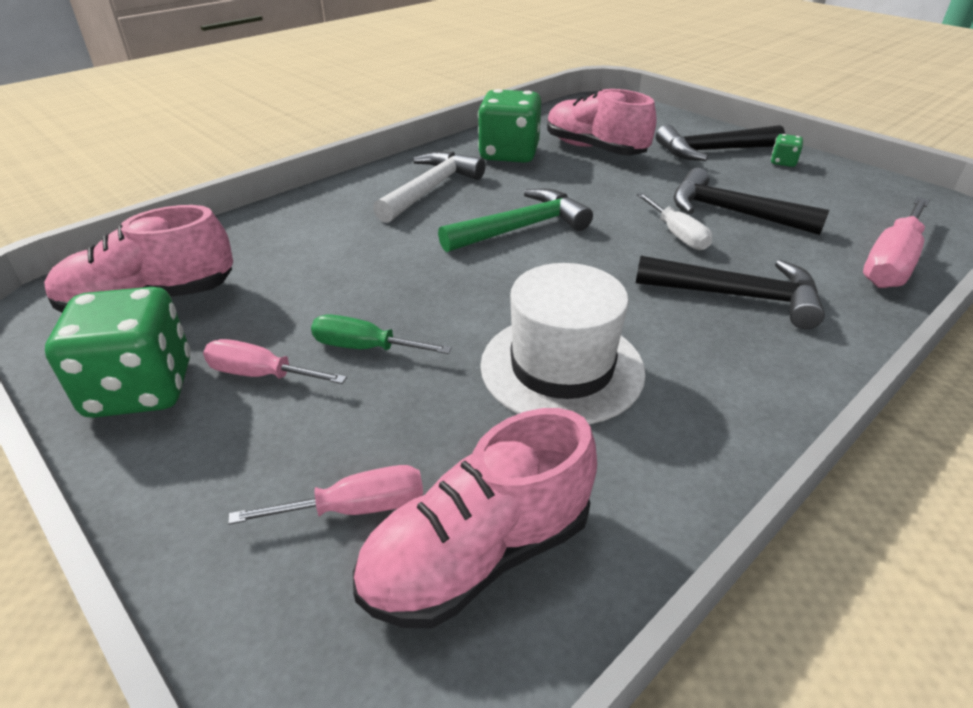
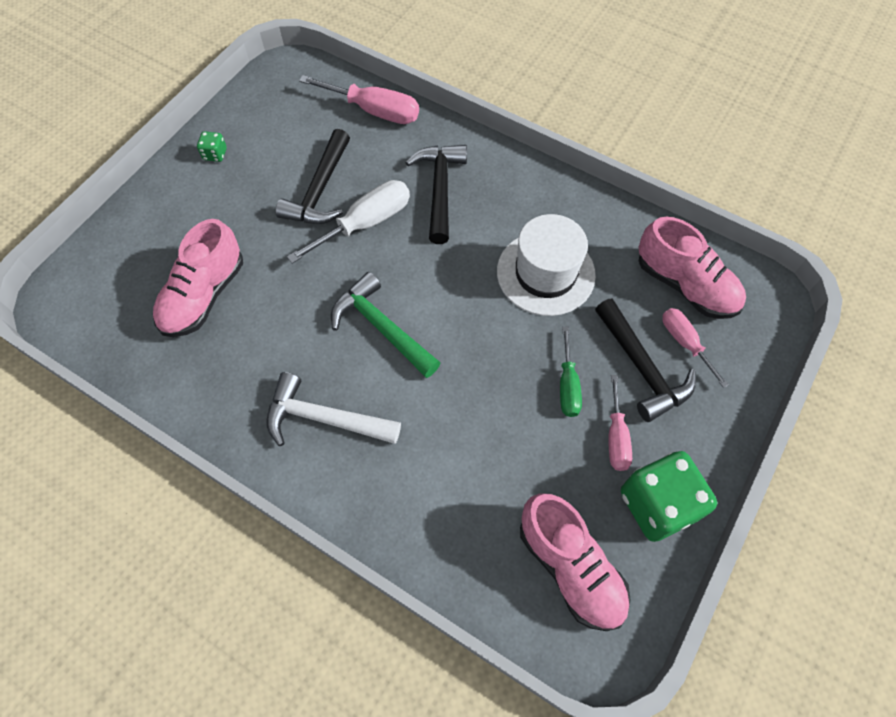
camera: 105 degrees left, 25 degrees up
(509, 154) = (227, 369): green dice -> none
(677, 235) = (365, 223): white screwdriver -> white screwdriver, size x1.60
(712, 151) = (196, 203): black hammer -> black hammer (641, 368)

